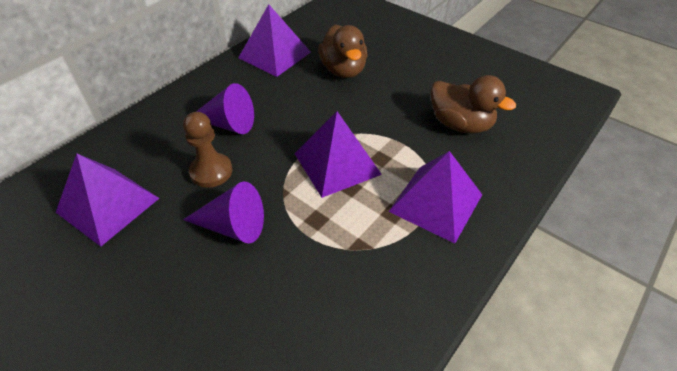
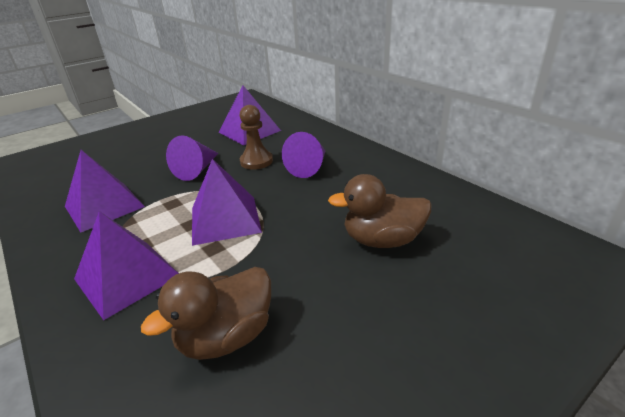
camera: 105 degrees right, 15 degrees down
(274, 55) = (420, 192): purple pyramid -> purple pyramid (104, 206)

